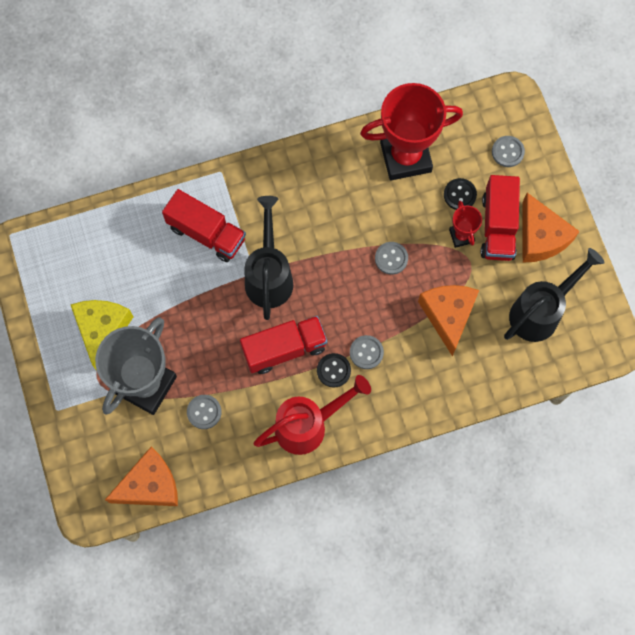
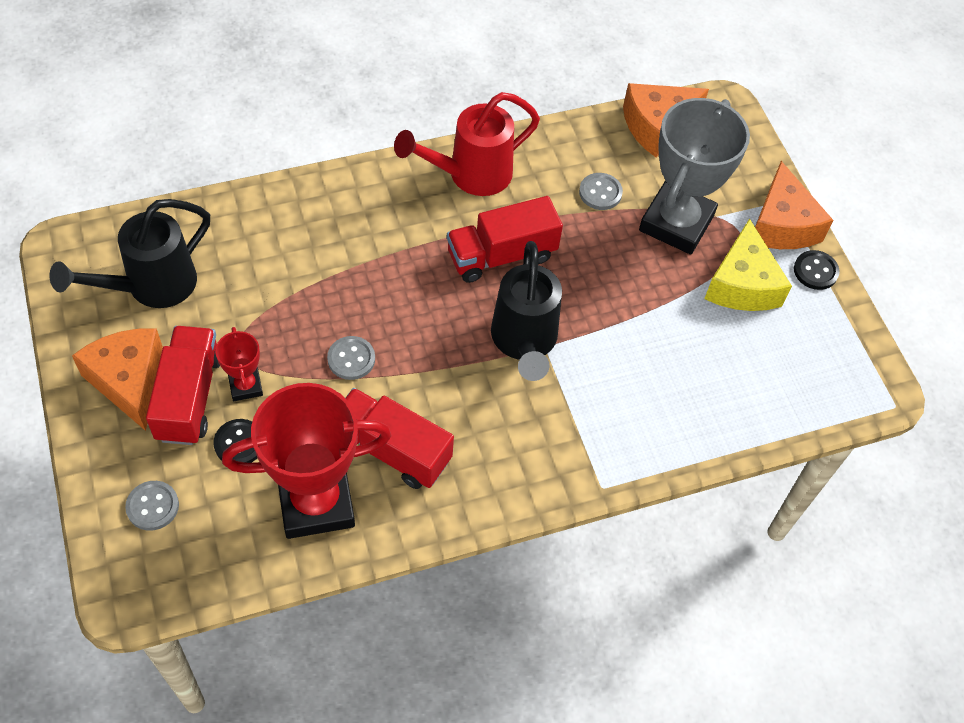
camera: 175 degrees right, 15 degrees down
(206, 233) = (616, 400): red truck -> red truck (391, 450)
(333, 370) = (437, 230): black button -> black button (815, 271)
(366, 352) = (394, 248): grey button -> none
(448, 315) = (279, 286): orange cheese -> orange cheese (781, 225)

